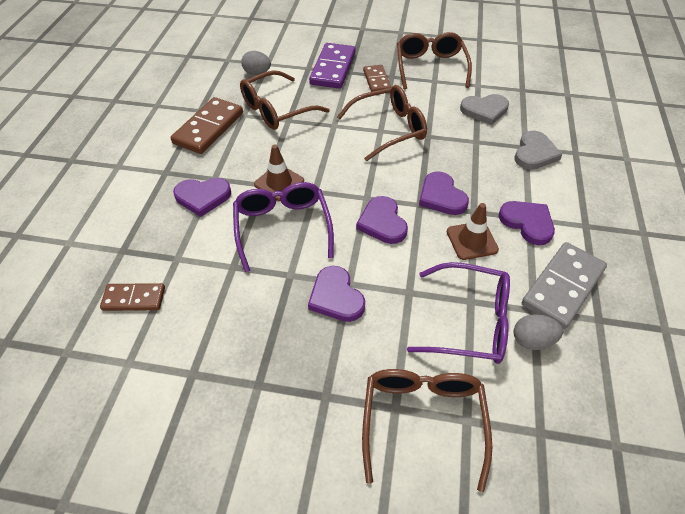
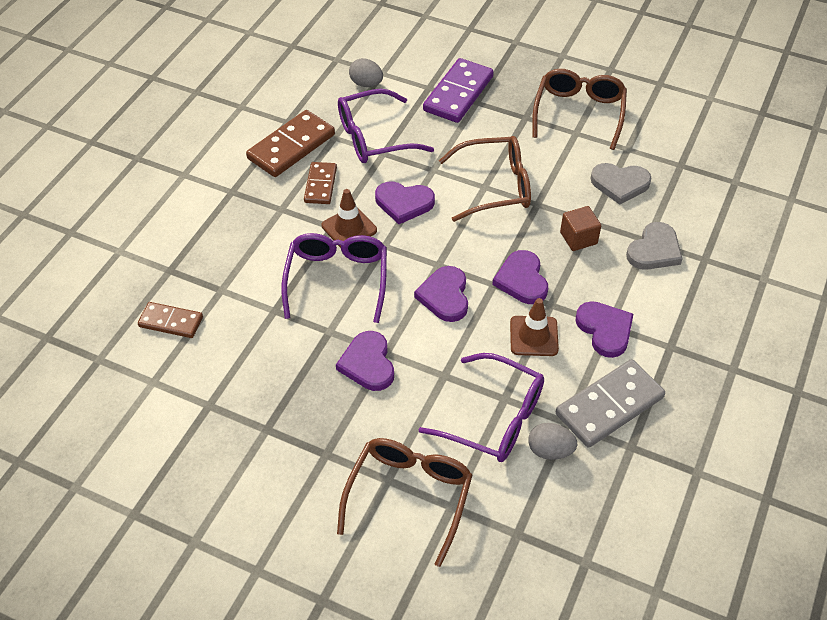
camera: 15 degrees right, 0 degrees up
(203, 197) = (264, 228): purple heart -> purple heart (404, 203)
(277, 109) = (375, 137): brown glasses -> purple glasses
(376, 81) = (505, 120): brown domino -> brown domino (320, 185)
(472, 155) = (578, 238): none -> brown cube

